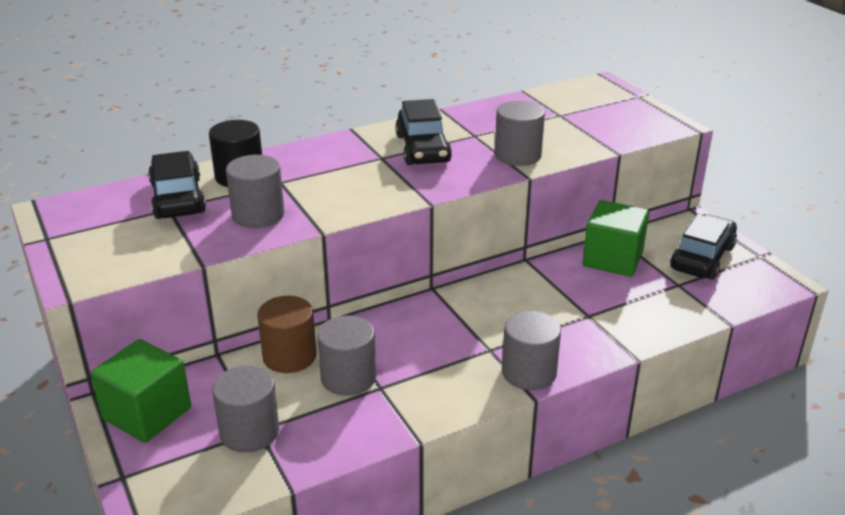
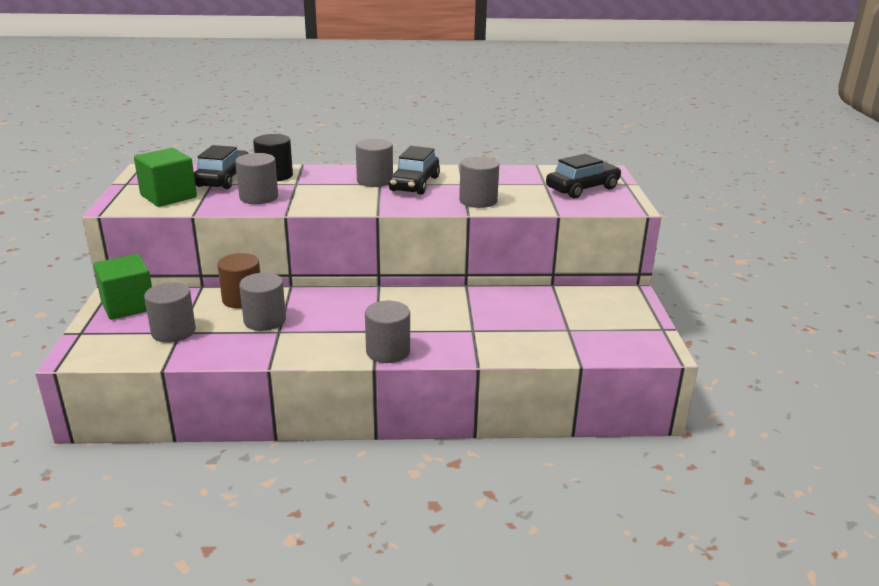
camera: 25 degrees right, 5 degrees down
(372, 155) = (375, 181): none -> grey cylinder
(612, 259) = (533, 301): green cube -> green cube (168, 196)
(702, 258) = (609, 318): black car -> black car (582, 188)

